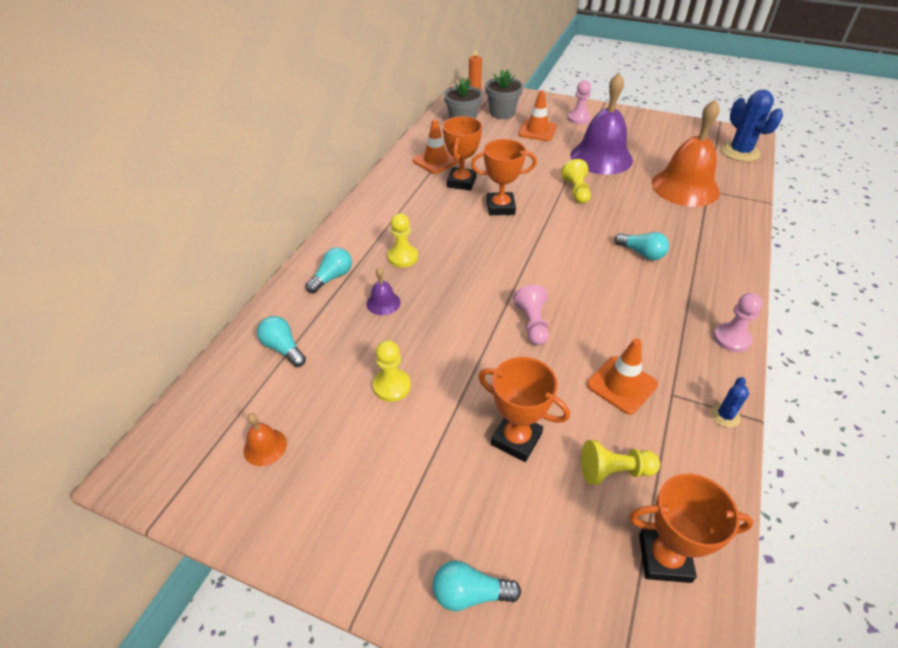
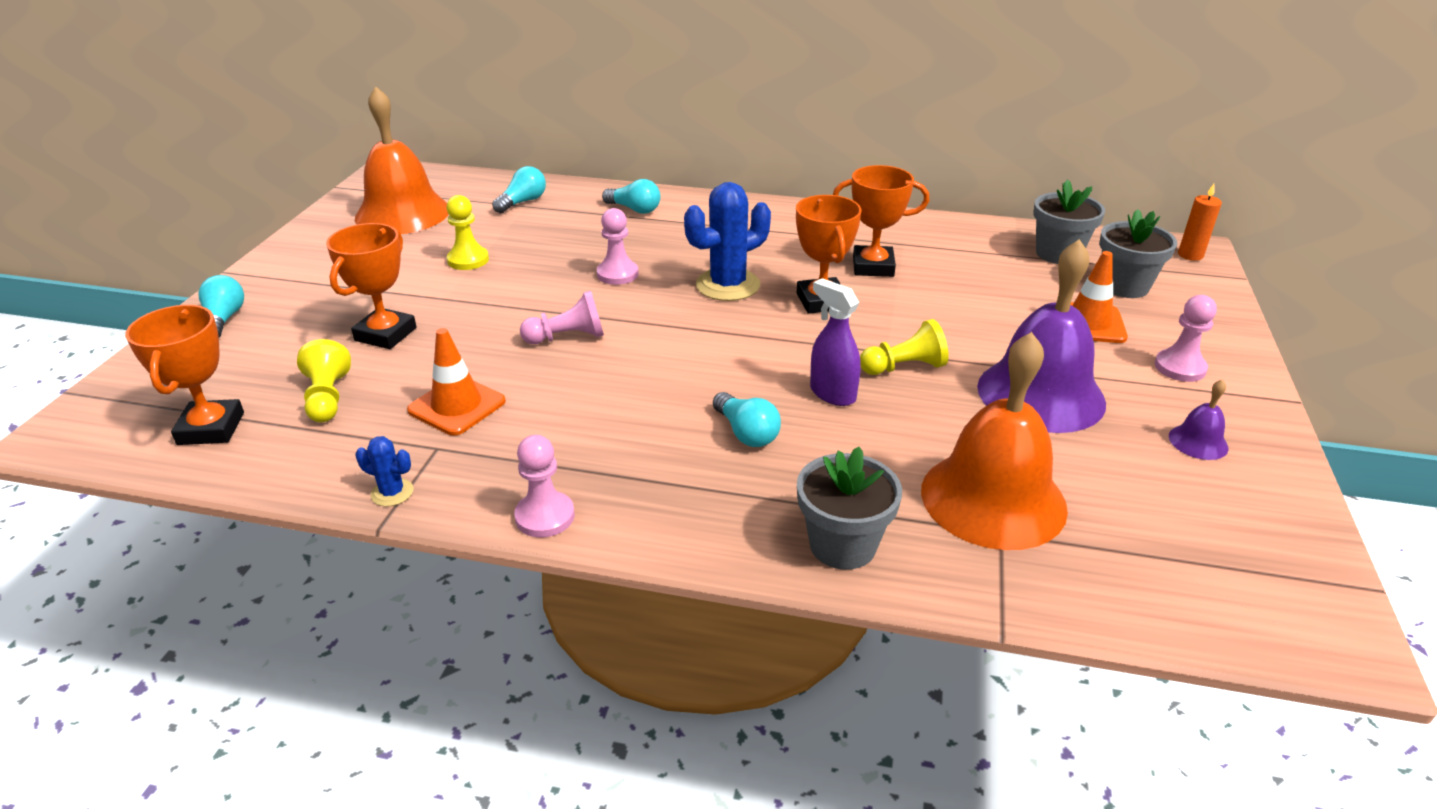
camera: 80 degrees right, 10 degrees down
(265, 447) = (402, 213): orange bell -> orange bell, size x2.39
(383, 303) = (596, 241): purple bell -> purple bell (1198, 442)
(403, 257) = (681, 243): yellow pawn -> none
(435, 161) = (919, 243): orange traffic cone -> none
(443, 293) = (617, 274): none -> pink pawn
(602, 218) = (832, 393): none -> purple spray bottle
(641, 253) = (746, 433): turquoise light bulb -> turquoise light bulb turned 60 degrees counterclockwise
(728, 234) = (842, 545): none -> grey flower pot
(740, 152) = (1224, 608): blue cactus -> blue cactus (728, 285)

